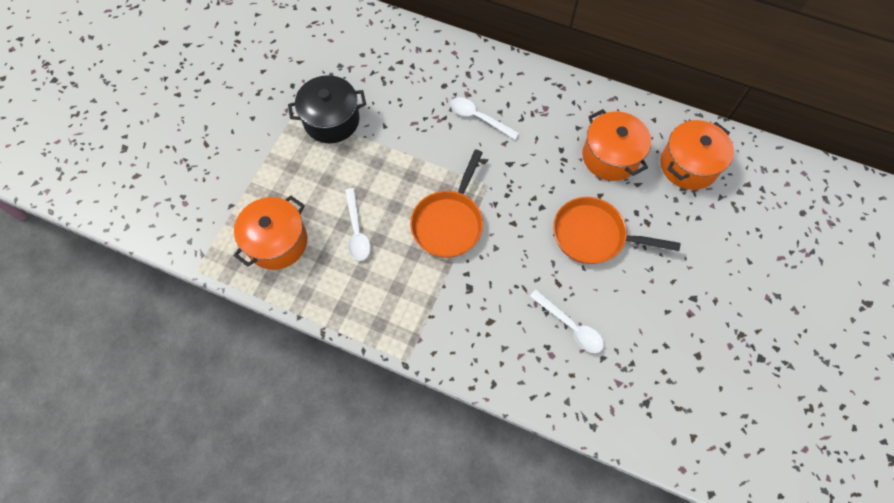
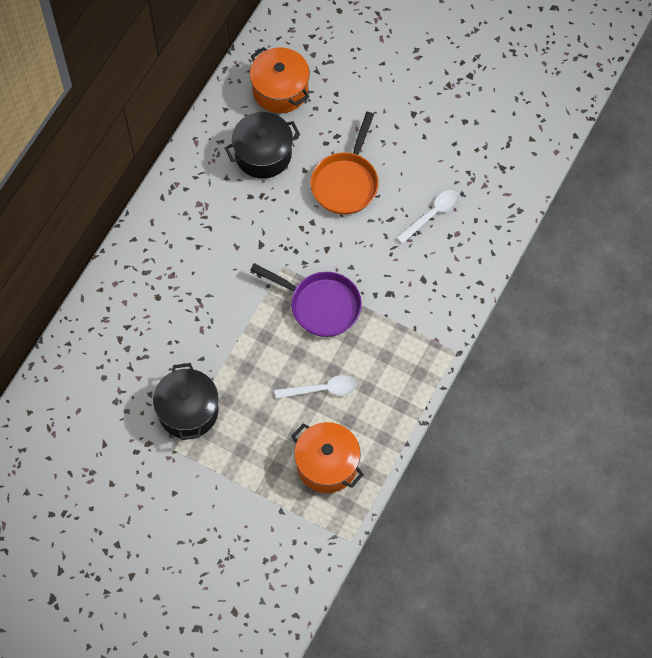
camera: 85 degrees left, 0 degrees up
(449, 222) = (320, 305): orange pan -> purple pan
(478, 118) = (203, 267): white spoon -> none
(610, 156) = (263, 154): orange pot -> black pot

